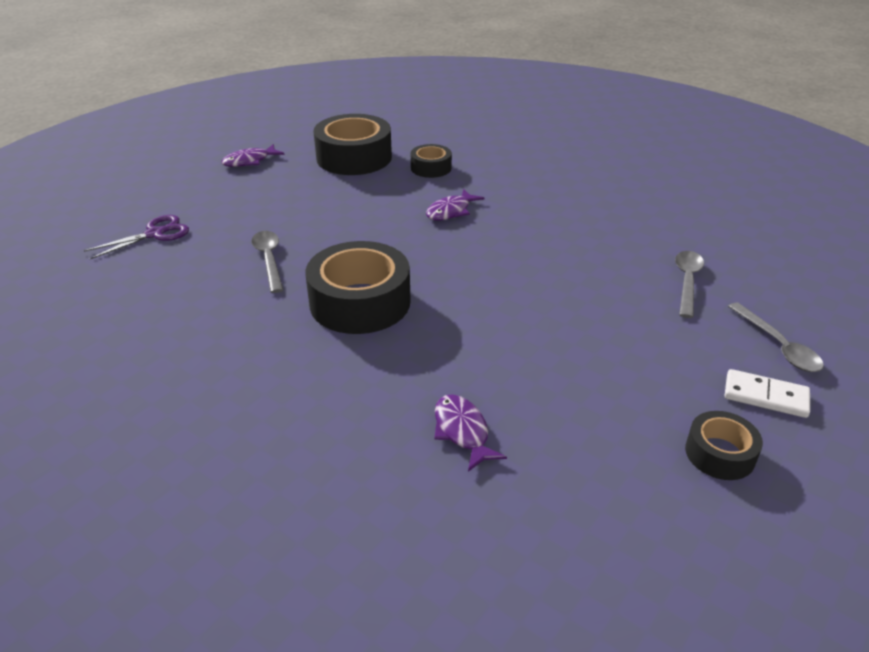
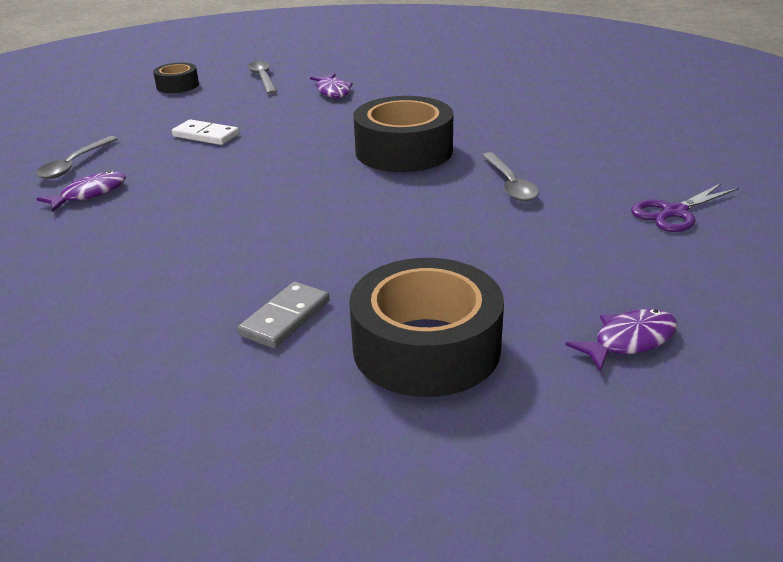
camera: 175 degrees left, 5 degrees down
(431, 168) = (285, 318): black tape -> grey domino
(451, 211) = (281, 238): purple fish -> purple fish (89, 194)
(765, 396) = (114, 104): white domino -> white domino (206, 135)
(778, 346) = (62, 126): grey spoon -> grey spoon (263, 78)

